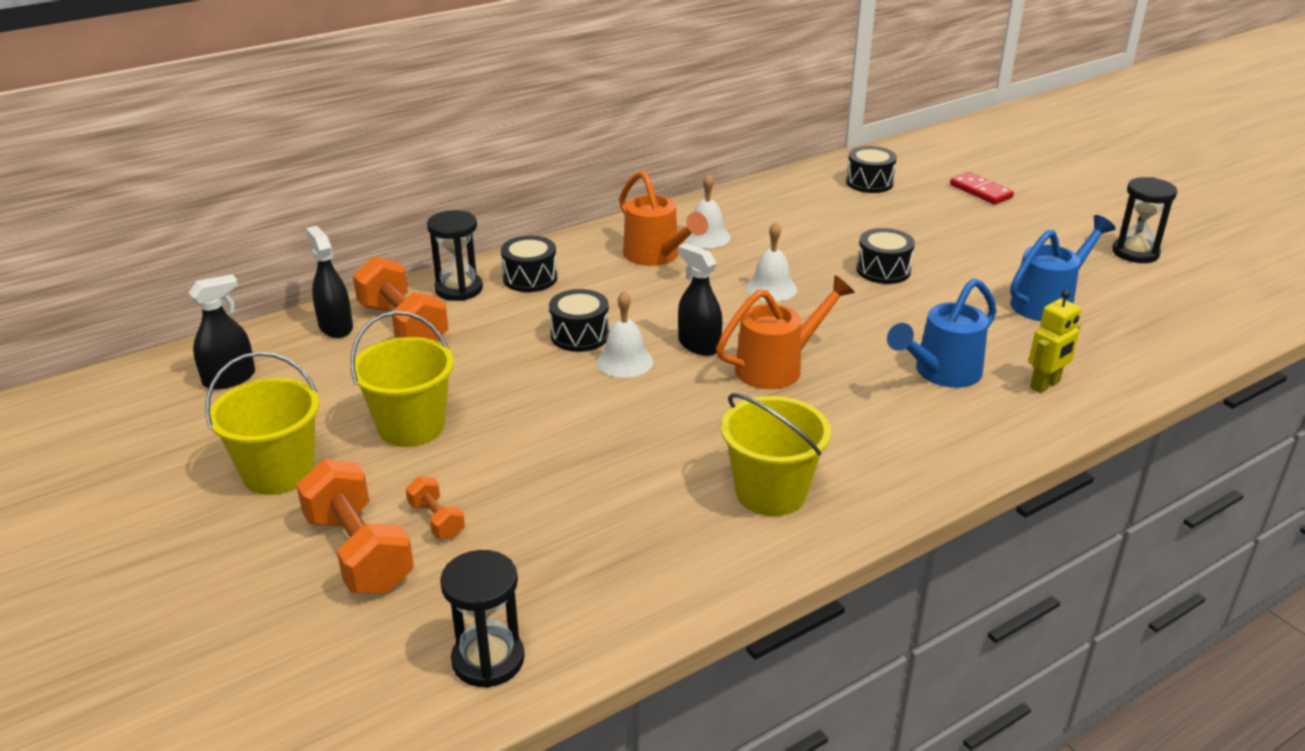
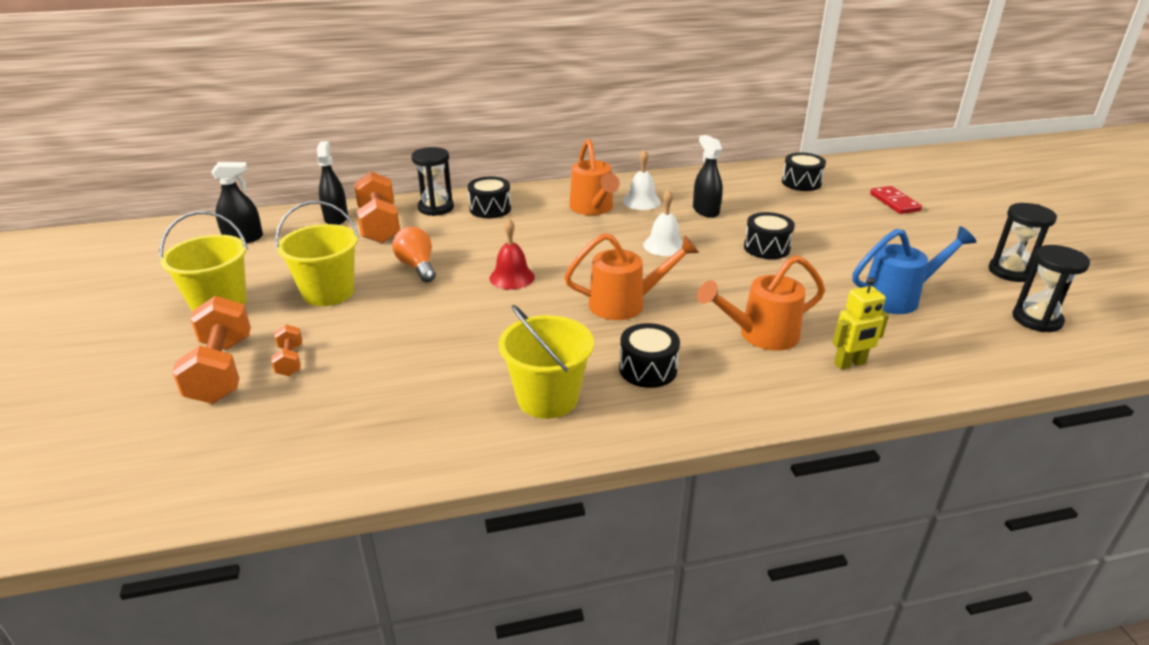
camera: 20 degrees right, 0 degrees up
(488, 660) = (238, 472): black hourglass -> black hourglass (1036, 319)
(498, 371) = (417, 266): none -> orange light bulb
(580, 335) = (494, 253): black drum -> black drum (648, 369)
(625, 361) = (512, 277): white bell -> red bell
(699, 345) = (576, 276): black spray bottle -> black spray bottle (705, 211)
(941, 373) = (761, 335): blue watering can -> orange watering can

